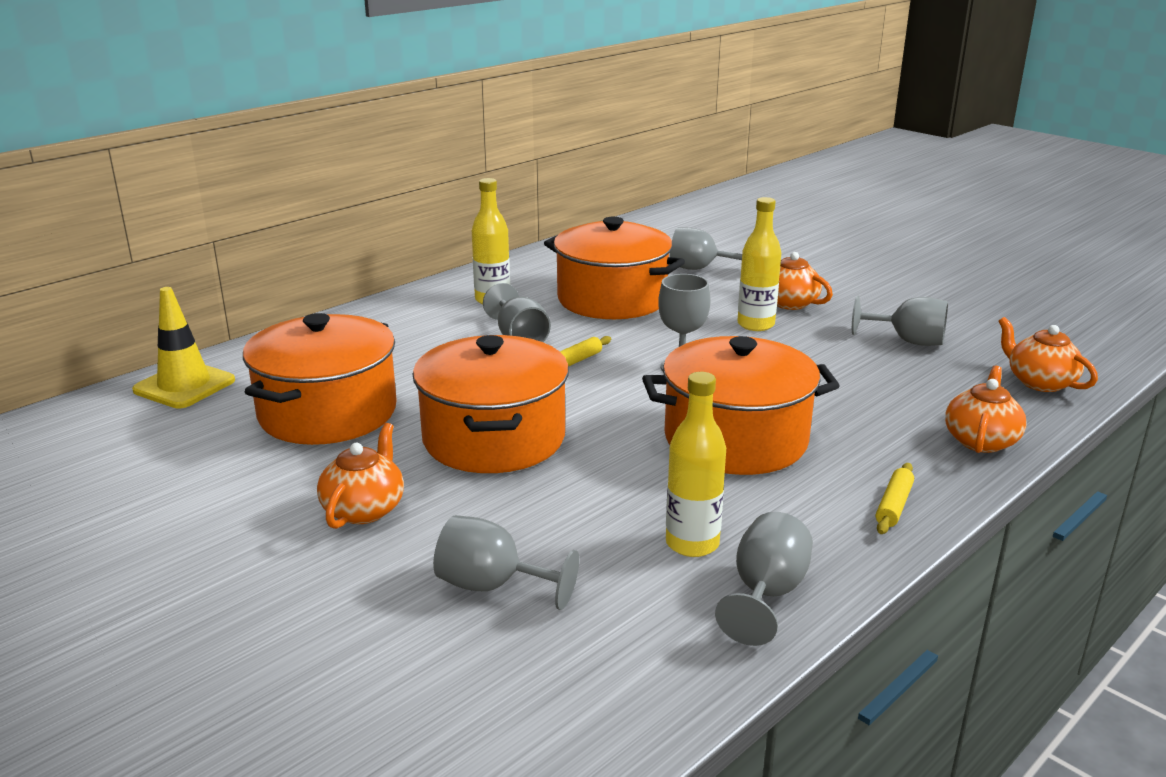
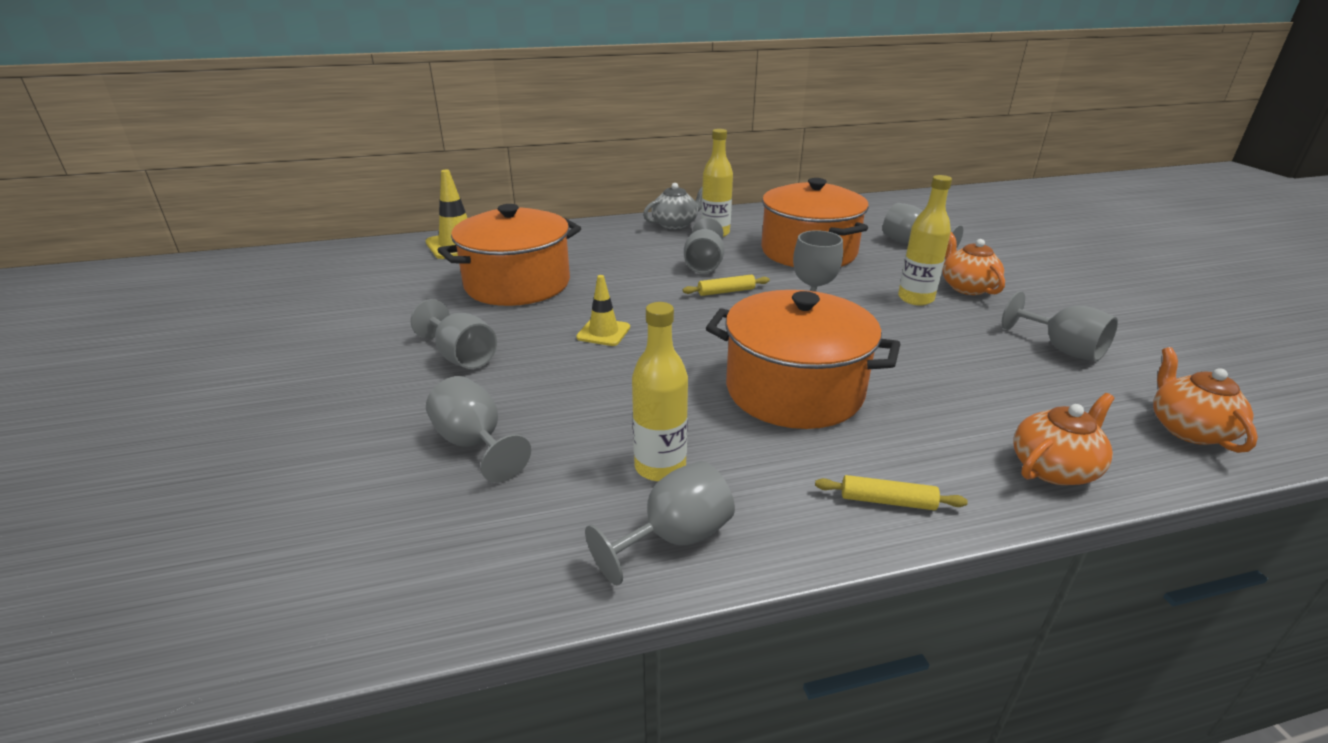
camera: 30 degrees right, 5 degrees up
(364, 509) = (462, 356): orange teapot -> grey goblet
(436, 299) = (675, 224): none -> grey teapot
(494, 438) = (603, 332): orange pot -> yellow traffic cone
(893, 505) = (887, 501): yellow rolling pin -> yellow rolling pin turned 45 degrees clockwise

